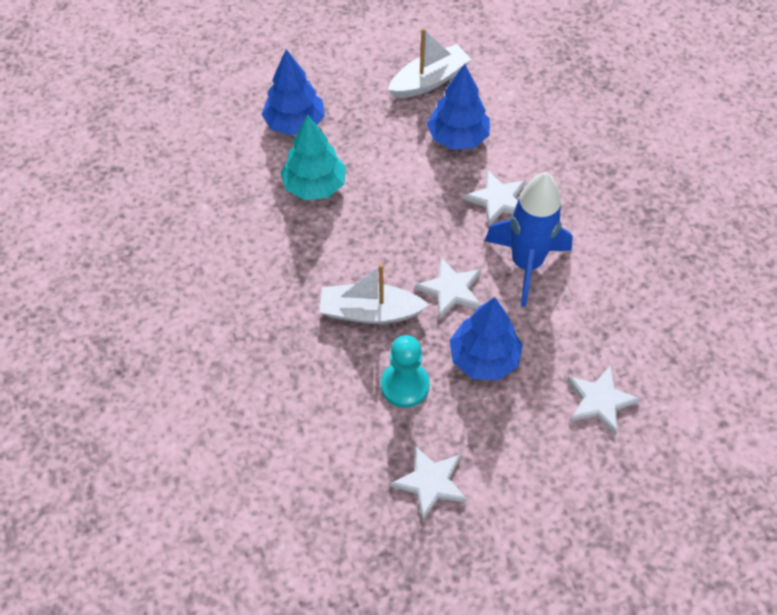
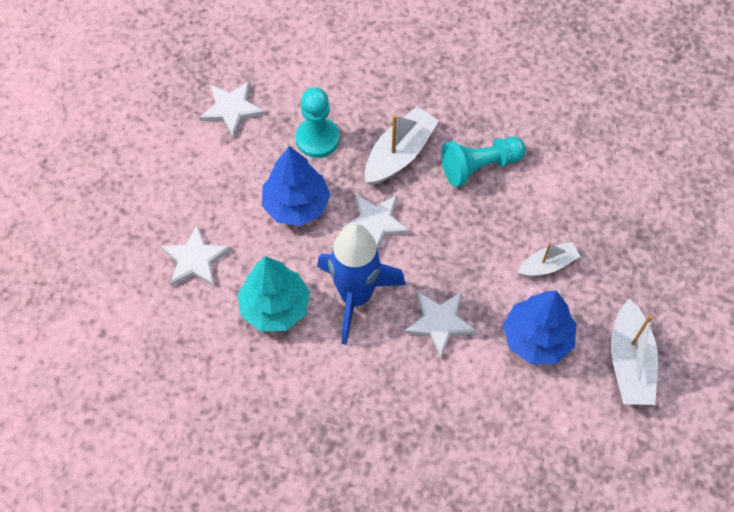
camera: 125 degrees right, 5 degrees up
(294, 123) = (646, 213): blue tree -> none
(314, 186) = (559, 187): turquoise tree -> turquoise tree (275, 307)
(336, 248) = (479, 166): none -> turquoise pawn
(391, 160) = (547, 265): none -> white boat

